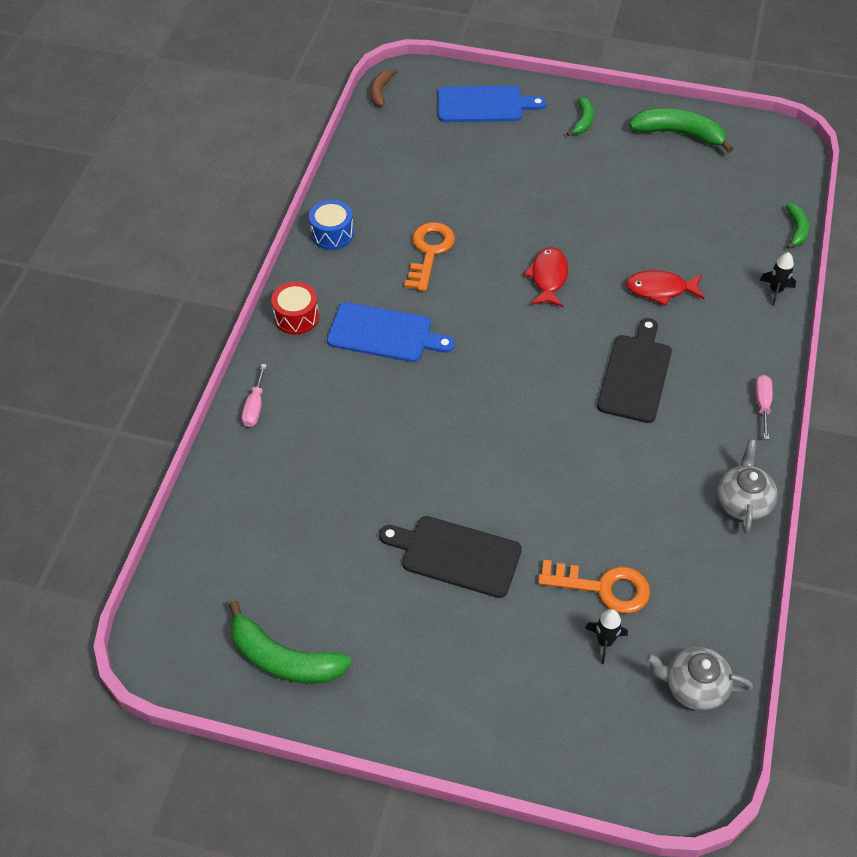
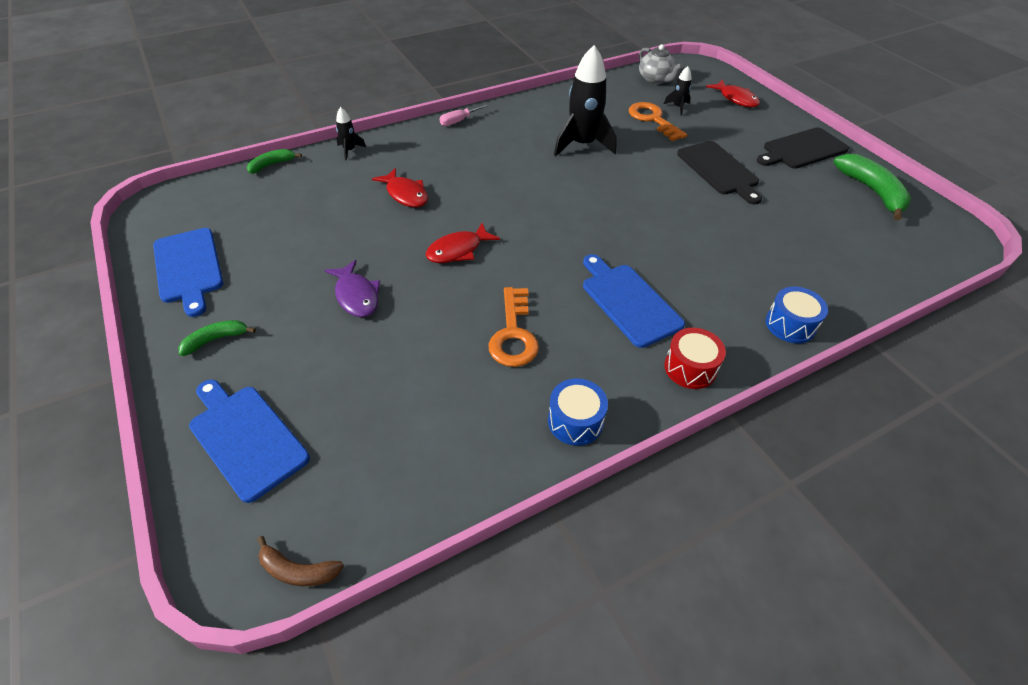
camera: 135 degrees left, 5 degrees down
(255, 407) = (790, 325): pink screwdriver -> blue drum
(380, 92) = (298, 570): brown banana -> brown banana turned 45 degrees clockwise
(429, 252) = (513, 334): orange key -> orange key turned 60 degrees counterclockwise
(556, 198) = (356, 295): none -> purple fish
(563, 733) = (736, 99): none -> red fish
(616, 476) = (582, 145): none -> black rocket
(635, 375) = (498, 170): black cutting board -> black cutting board (802, 149)
(679, 134) = (188, 268): green banana -> blue cutting board
(743, 502) = (536, 103): grey teapot -> none

